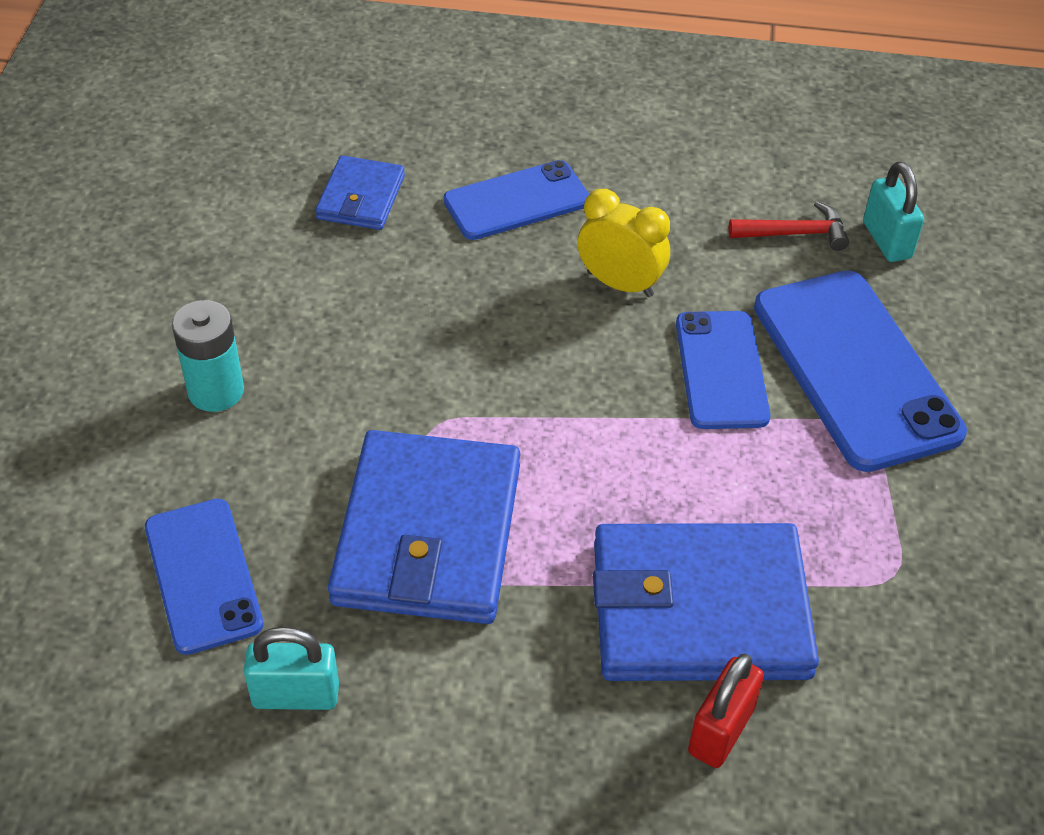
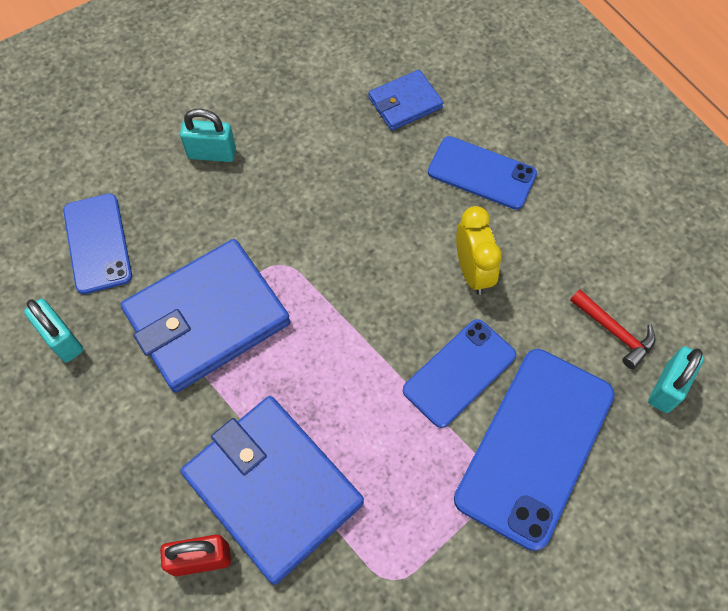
camera: 50 degrees right, 15 degrees up
(203, 575) = (97, 243): blue phone -> blue phone turned 45 degrees counterclockwise
(216, 391) = (212, 153): turquoise battery -> turquoise padlock

